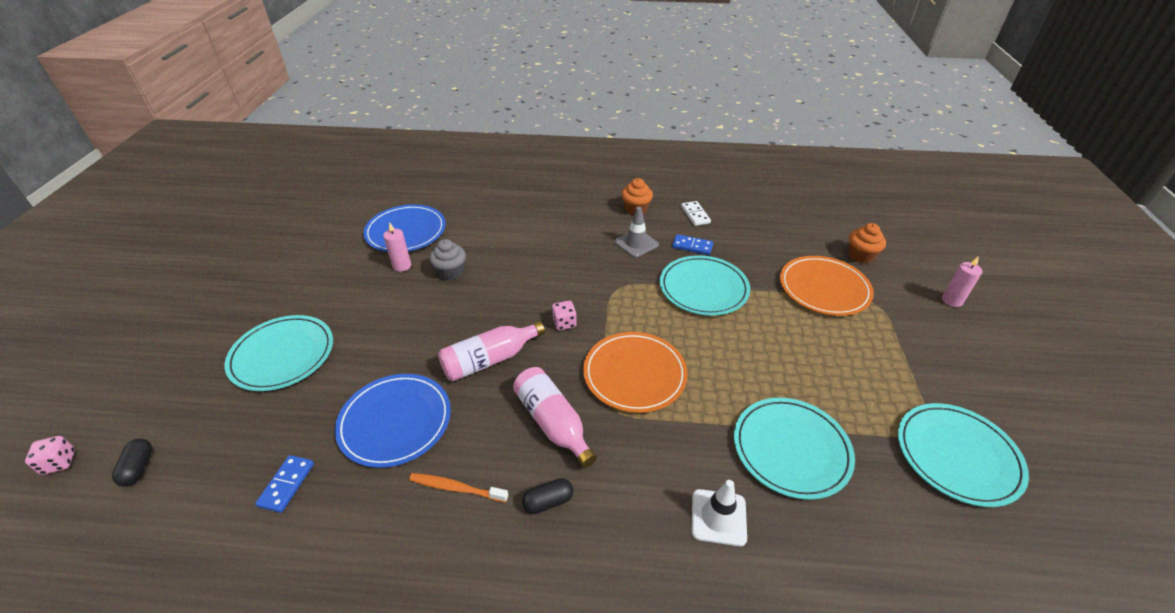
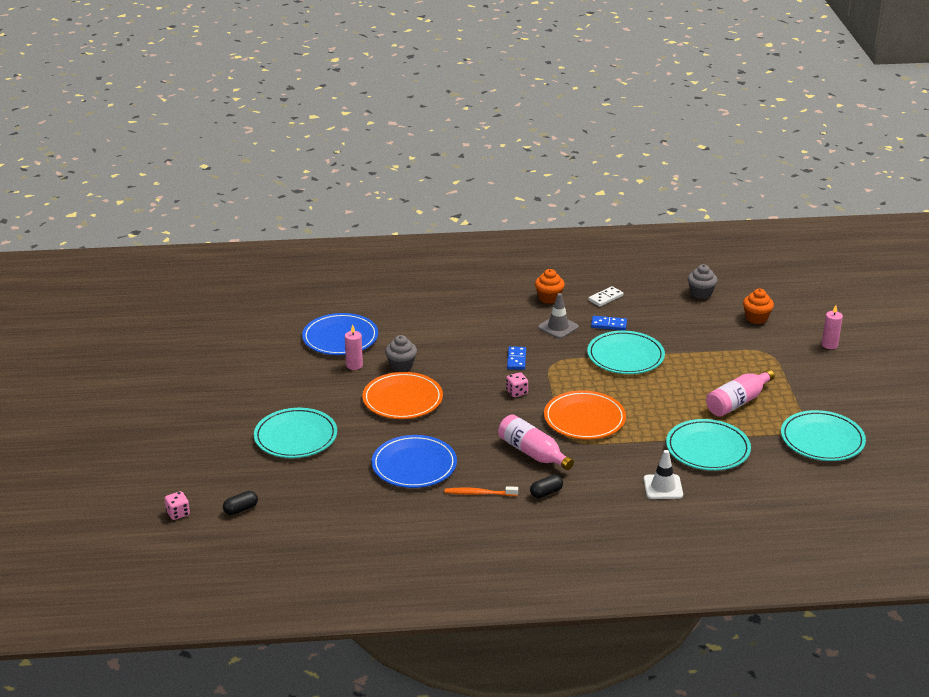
camera: 10 degrees left, 10 degrees down
(139, 468) = (241, 509): black capsule -> black capsule turned 75 degrees clockwise
(286, 484) = (357, 505): blue domino -> blue domino (516, 360)
(489, 360) = (467, 422): pink bottle -> pink bottle (738, 402)
(695, 215) = (605, 298): white domino -> white domino turned 75 degrees clockwise
(799, 220) = (701, 293): none -> grey cupcake
(824, 288) = (726, 346): orange plate -> orange plate (402, 399)

